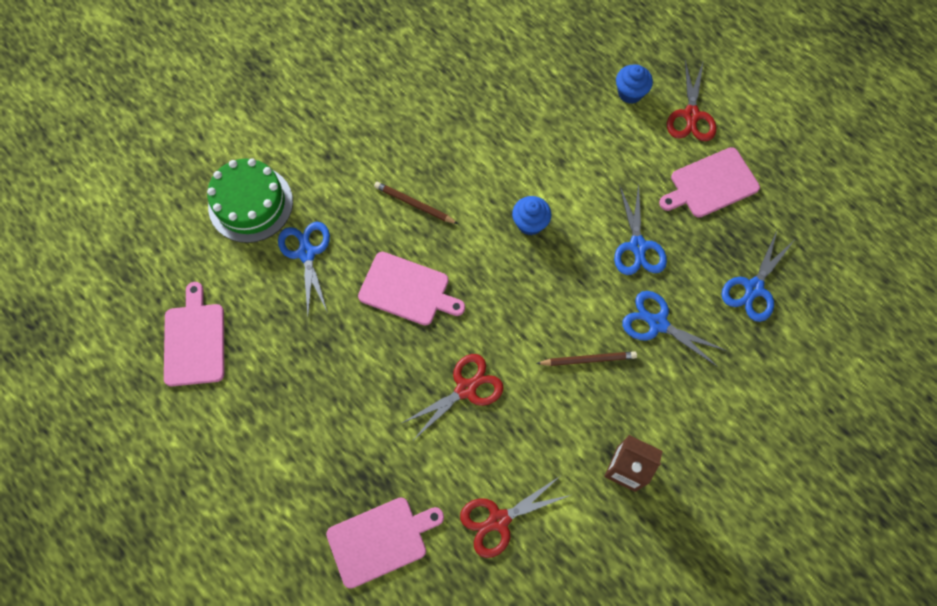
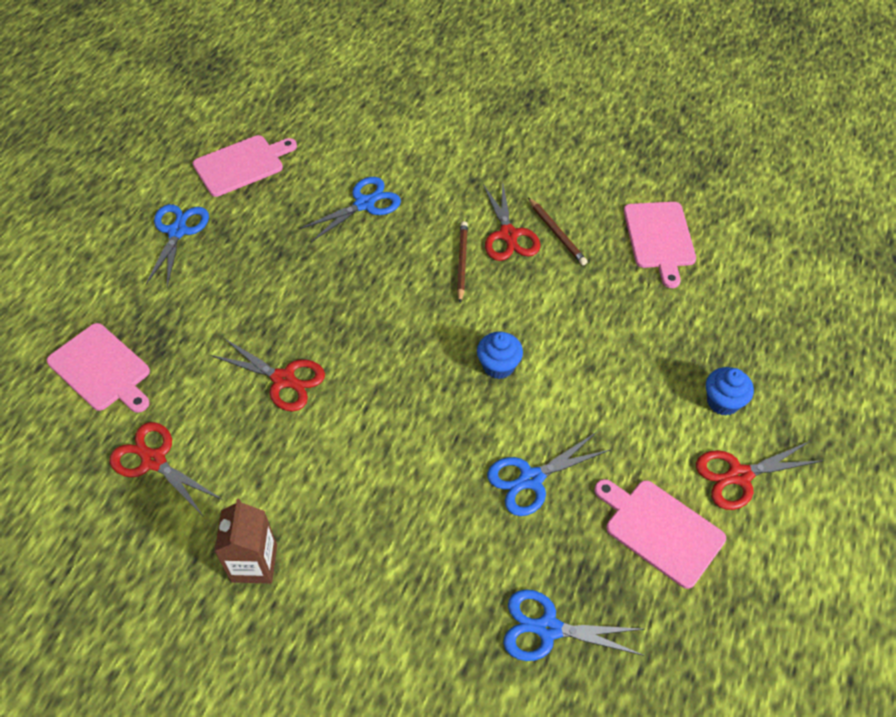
camera: 65 degrees right, 15 degrees down
(250, 204) = (391, 148): green cake -> none
(404, 157) = (508, 235): none -> red scissors
(407, 290) = (367, 292): pink cutting board -> pink cutting board (659, 238)
(588, 359) = (367, 479): brown pencil -> brown pencil (557, 233)
(657, 323) = (445, 534): blue scissors -> blue scissors (177, 231)

